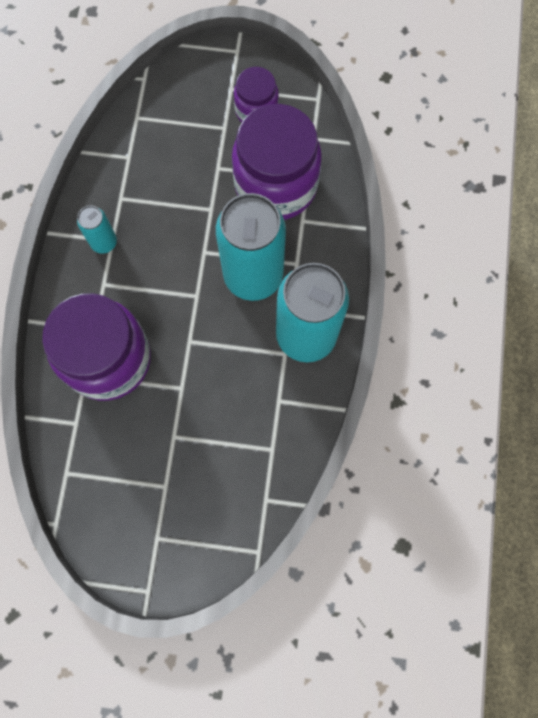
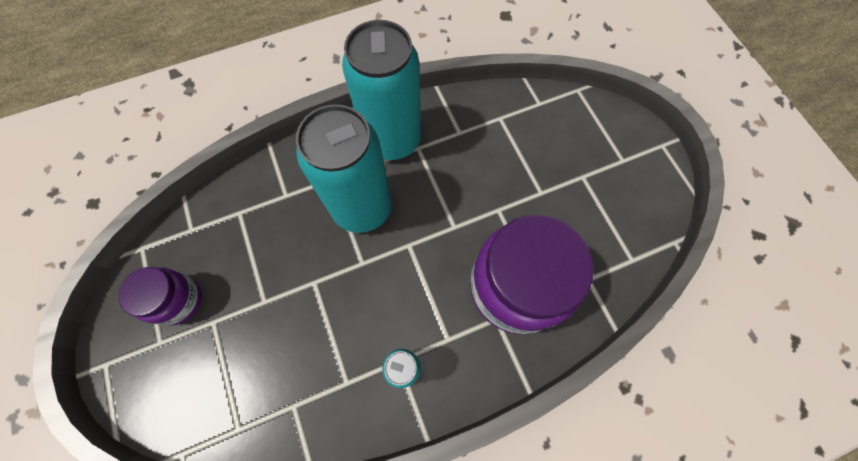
camera: 120 degrees left, 5 degrees down
(276, 185) = (259, 236): purple jar -> none

